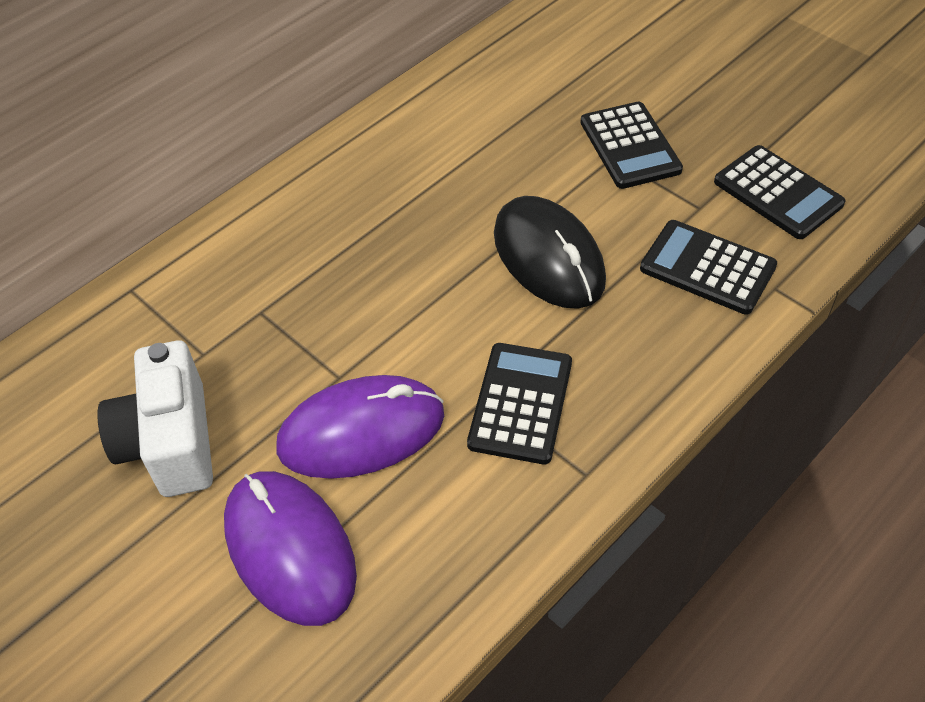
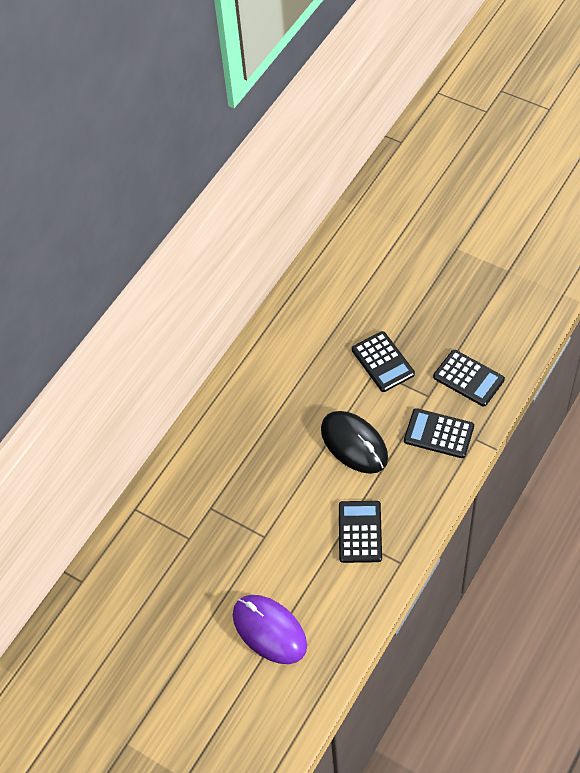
camera: 10 degrees left, 5 degrees up
(171, 442) = (191, 590): white camera -> none
(361, 431) = (285, 564): purple mouse -> none

